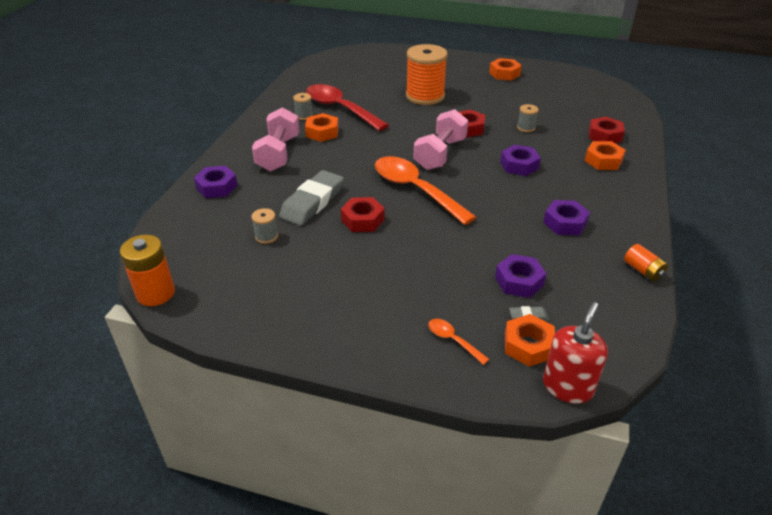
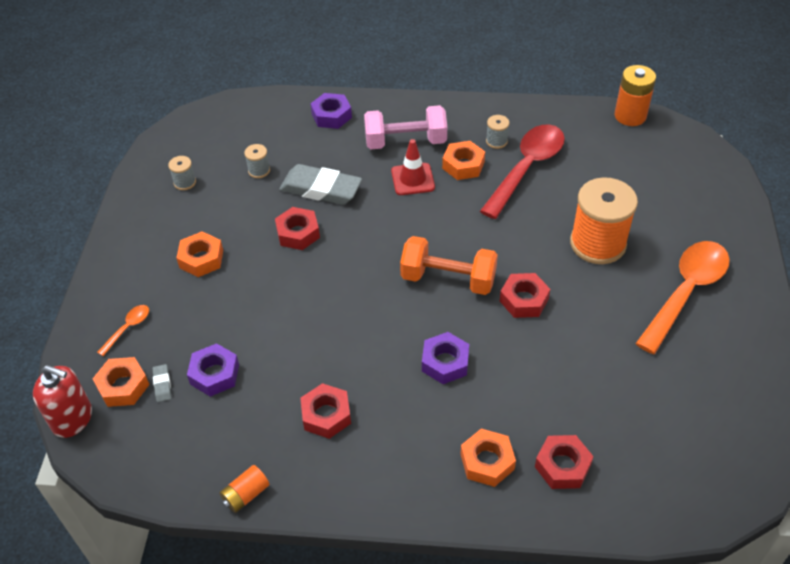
camera: 80 degrees right, 10 degrees up
(155, 293) = (175, 127): orange battery -> orange battery (630, 116)
(325, 156) = (412, 179): none -> red traffic cone
(415, 189) = (364, 267): orange spoon -> orange spoon (686, 292)
(440, 154) = (448, 279): pink dumbbell -> orange dumbbell
(504, 74) = (719, 328): orange nut -> orange nut (201, 259)
(526, 128) = (550, 365): grey spool -> grey spool (185, 182)
(565, 223) = (326, 415): purple nut -> red nut

